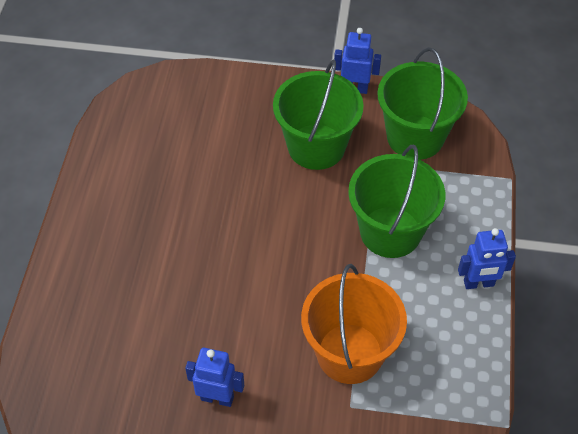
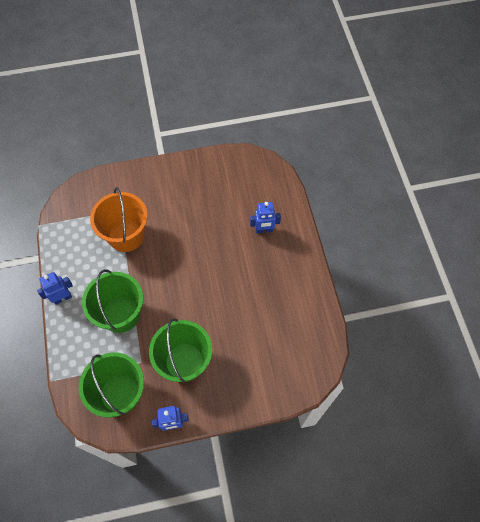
camera: 160 degrees right, 10 degrees up
(217, 398) = (185, 194): blue robot -> blue robot (264, 230)

